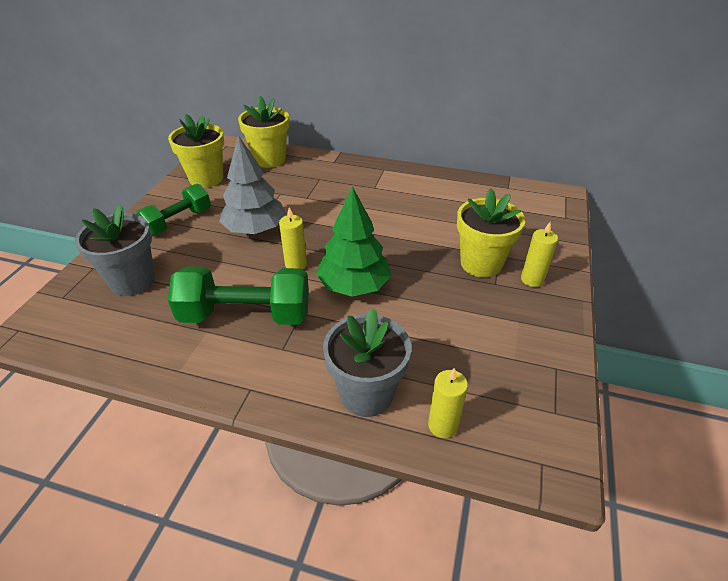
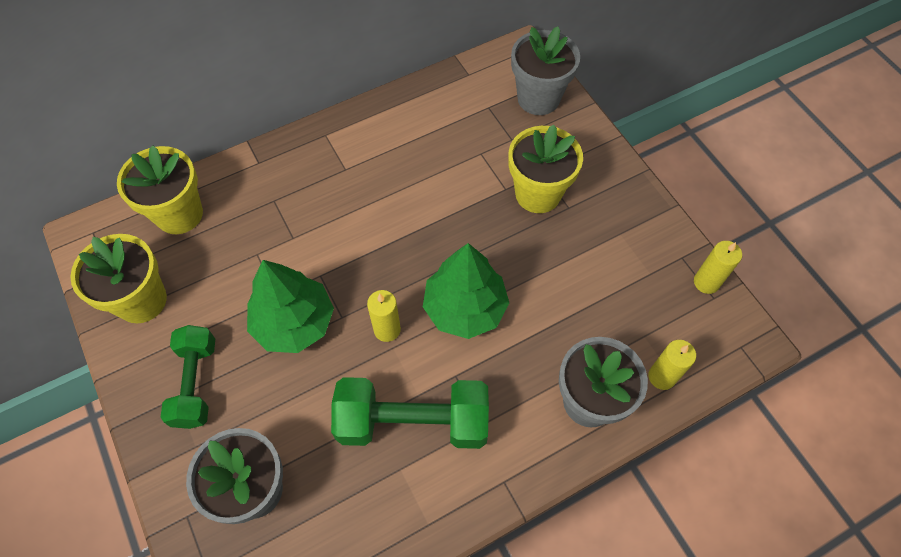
camera: 45 degrees left, 20 degrees up
(246, 315) = (413, 422): green dumbbell -> green dumbbell turned 45 degrees clockwise
(255, 229) = (294, 322): grey tree -> green tree
(532, 279) = (591, 180): yellow candle -> yellow candle (706, 282)
(544, 221) = (538, 98): none -> grey flower pot

